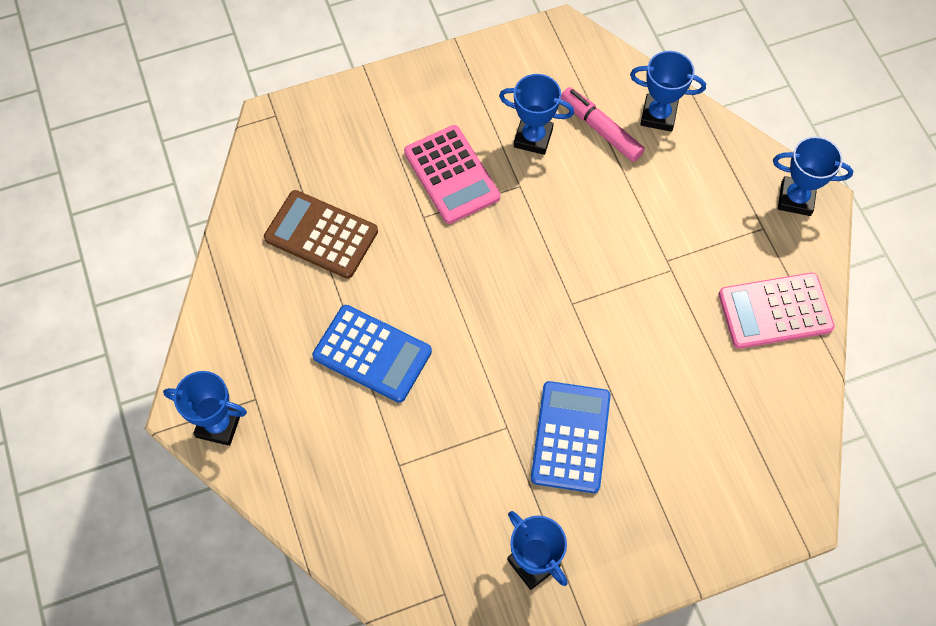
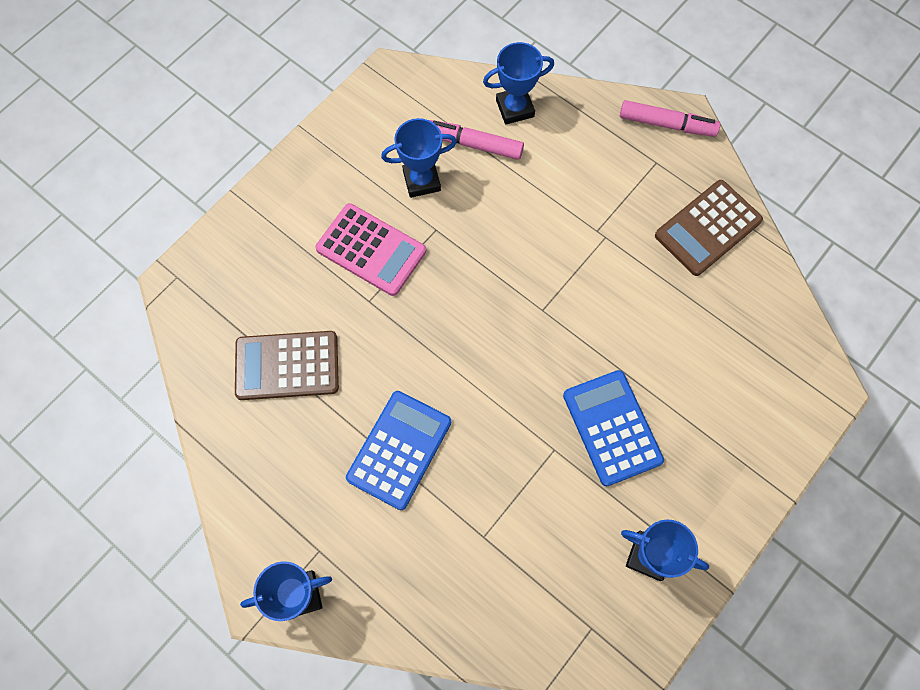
camera: 30 degrees left, 5 degrees up
(372, 354) = (399, 450): blue calculator -> blue calculator turned 60 degrees counterclockwise
(775, 311) = (707, 228): pink calculator -> brown calculator
(795, 199) = (667, 124): blue trophy -> pink marker

